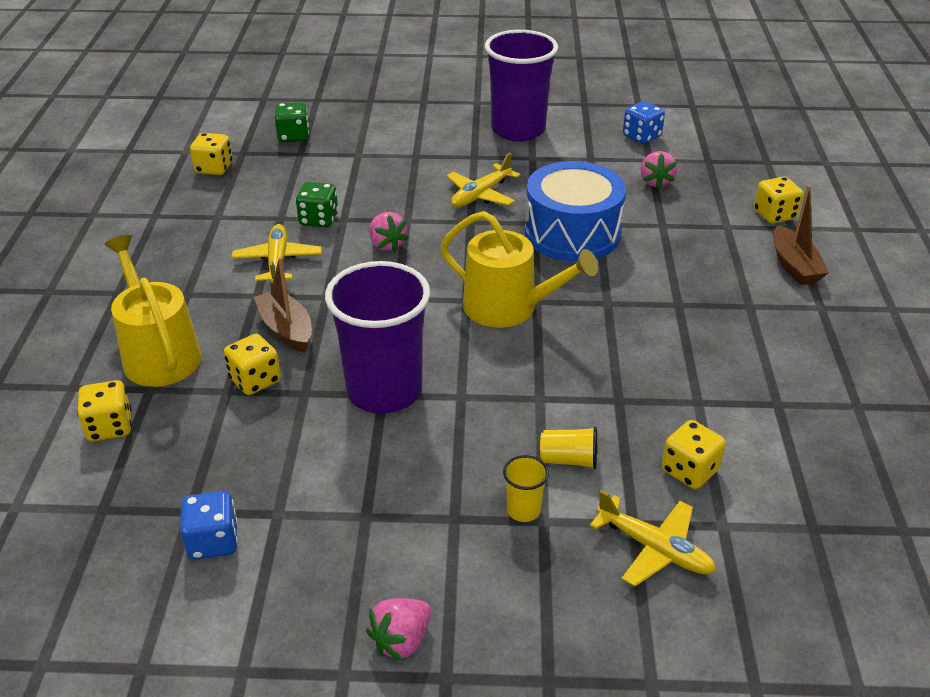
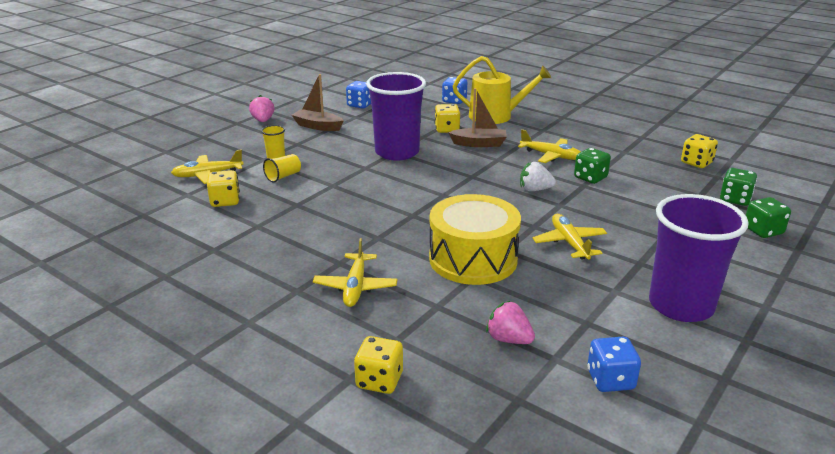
camera: 125 degrees right, 10 degrees down
(110, 427) = (454, 101): yellow dice -> blue dice
(349, 116) = (763, 231): none -> green dice
(387, 244) = (535, 189): pink strawberry -> white strawberry
(509, 308) = (418, 204): yellow watering can -> none
(572, 233) = (473, 259): blue drum -> yellow drum
(698, 276) = (355, 287): none -> yellow plane
(794, 266) = (304, 341): brown boat -> brown boat (318, 126)

